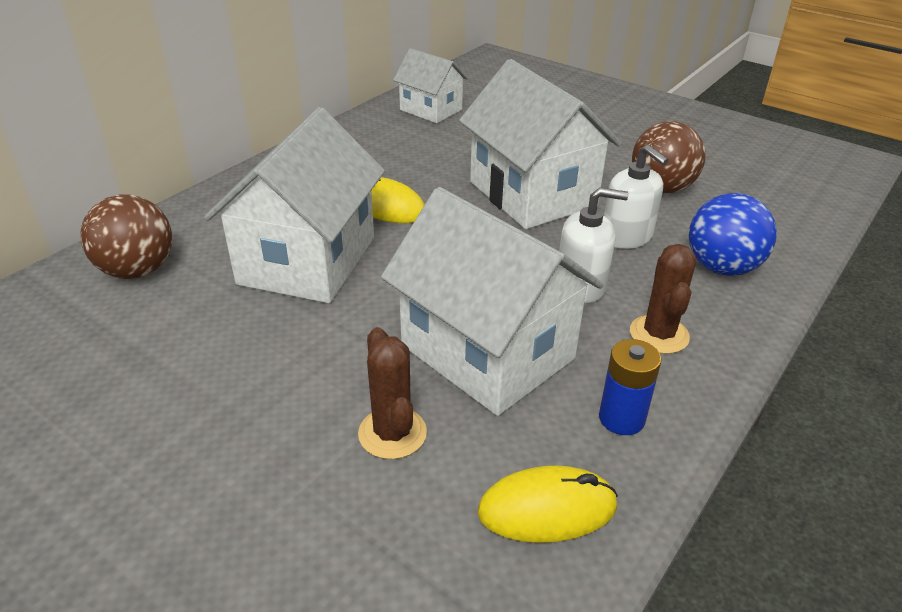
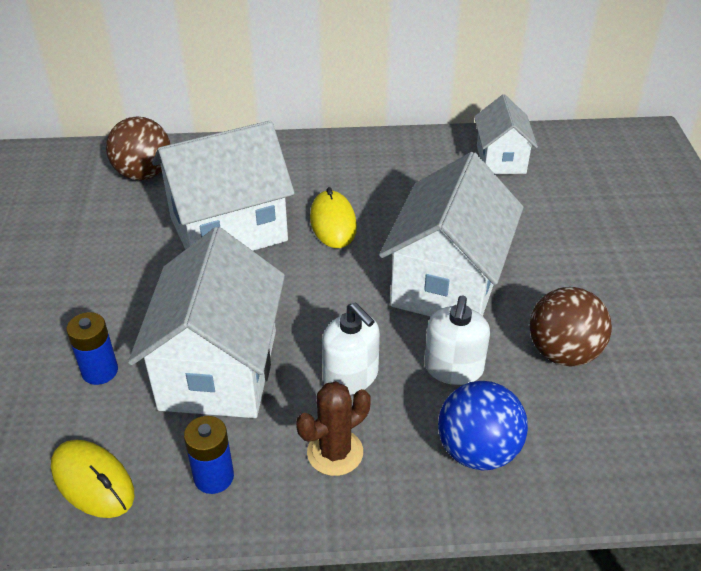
camera: 50 degrees right, 5 degrees up
(392, 433) = (100, 371): brown cactus -> blue battery

